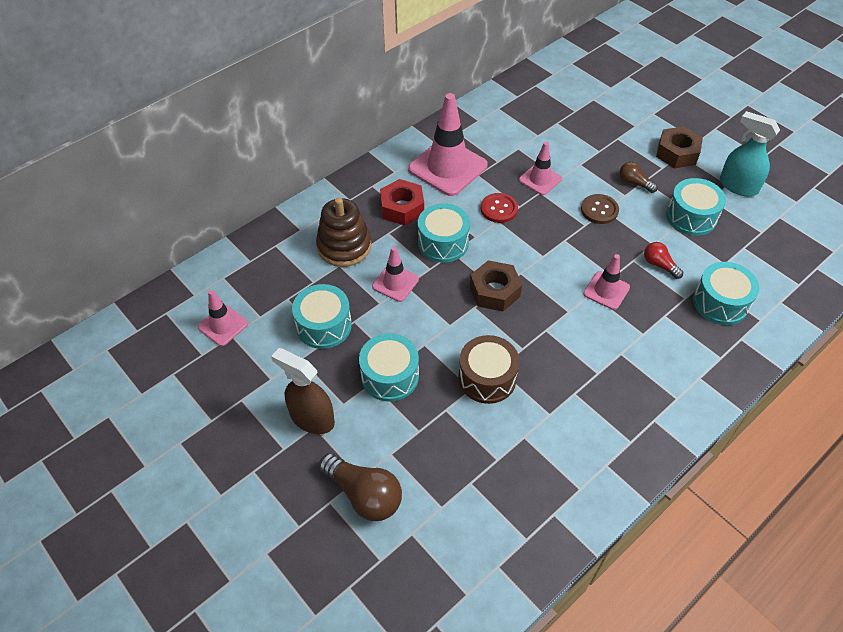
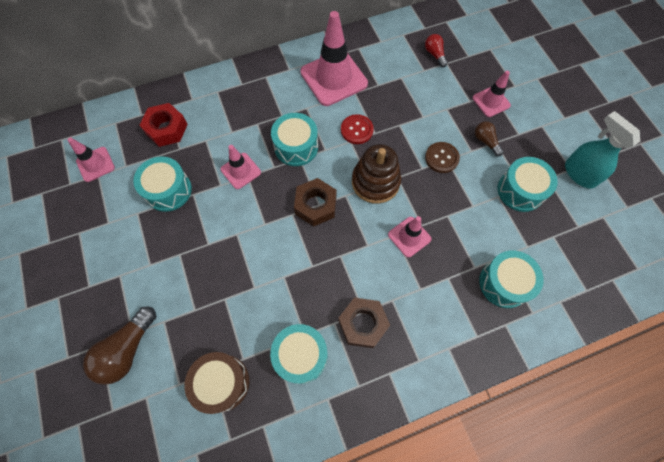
camera: 20 degrees right, 15 degrees up
(312, 418) = (121, 268): brown spray bottle -> none
(344, 246) = (217, 125): brown stacking toy -> brown stacking toy (375, 182)
(364, 495) = (127, 350): brown light bulb -> brown light bulb turned 60 degrees clockwise
(390, 376) = (196, 253): turquoise drum -> turquoise drum (301, 355)
(402, 208) = (279, 104): red nut -> red nut (166, 129)
(487, 378) = (270, 283): brown drum -> brown drum (222, 383)
(540, 179) = (405, 113): pink traffic cone -> pink traffic cone (491, 102)
(659, 265) = (468, 228): red light bulb -> red light bulb (434, 54)
(677, 153) = (539, 124): brown nut -> brown nut (363, 324)

